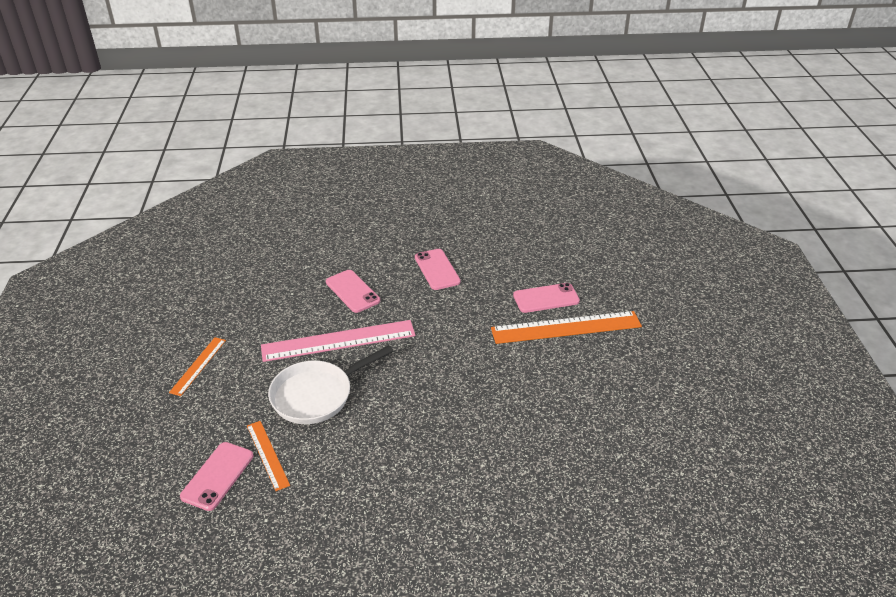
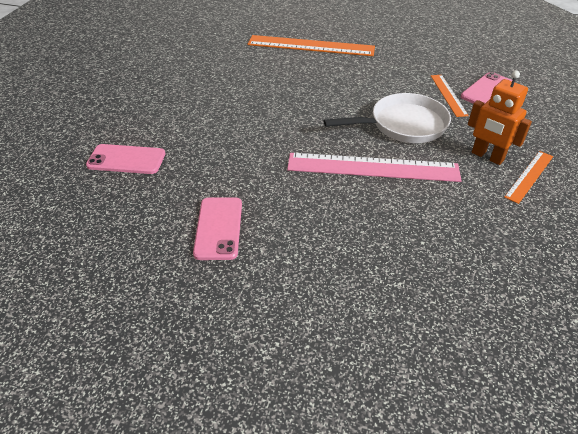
camera: 160 degrees left, 5 degrees up
(233, 377) = (487, 156): none -> orange robot
(352, 291) = (341, 224): pink phone -> none
(566, 327) = (138, 128): orange ruler -> orange ruler (311, 46)

